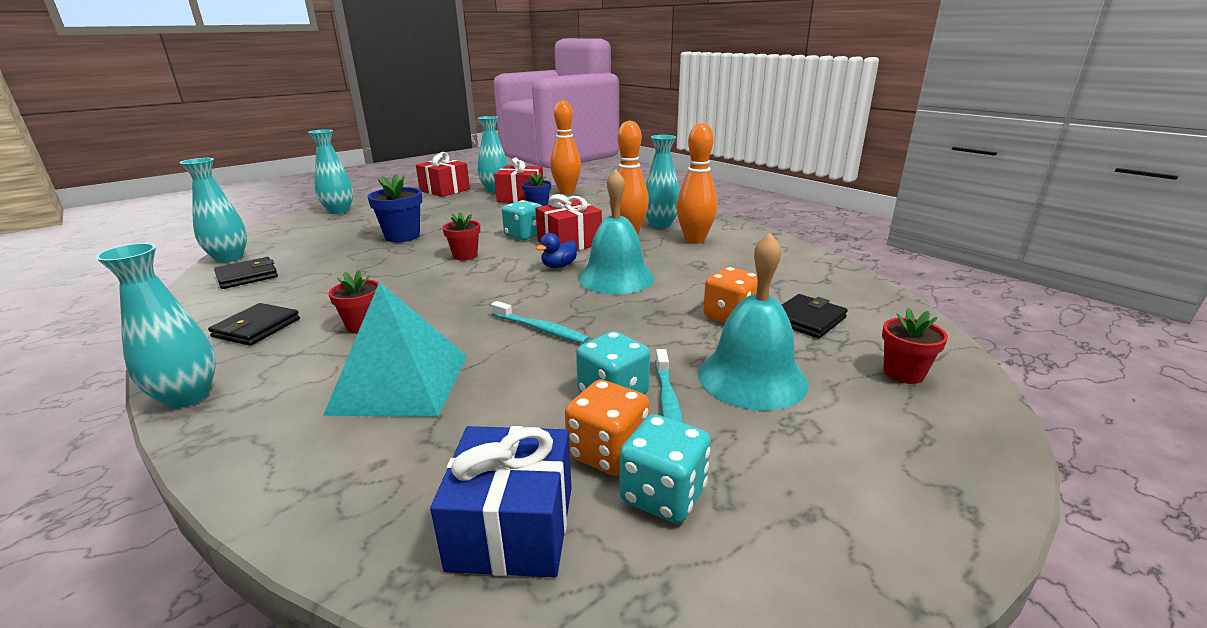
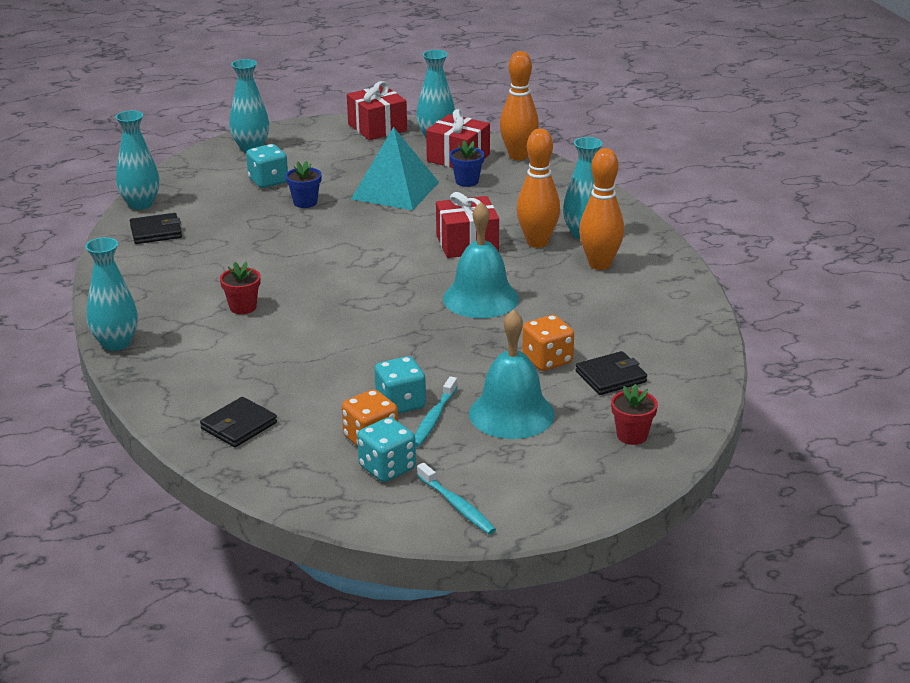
camera: 20 degrees right, 5 degrees up
(257, 328) = (162, 293): black wallet -> black wallet (239, 426)
(400, 383) = (257, 363): turquoise pyramid -> turquoise pyramid (395, 190)
(402, 236) = (305, 202): blue flower pot -> blue flower pot, size x0.66
(465, 255) = (355, 242): red flower pot -> none
(512, 527) = (292, 463): blue gift -> none
(524, 235) = (427, 224): turquoise dice -> turquoise dice (268, 181)
(541, 329) = (380, 339): turquoise toothbrush -> turquoise toothbrush (457, 506)
(559, 266) = (437, 273): blue duck -> none

